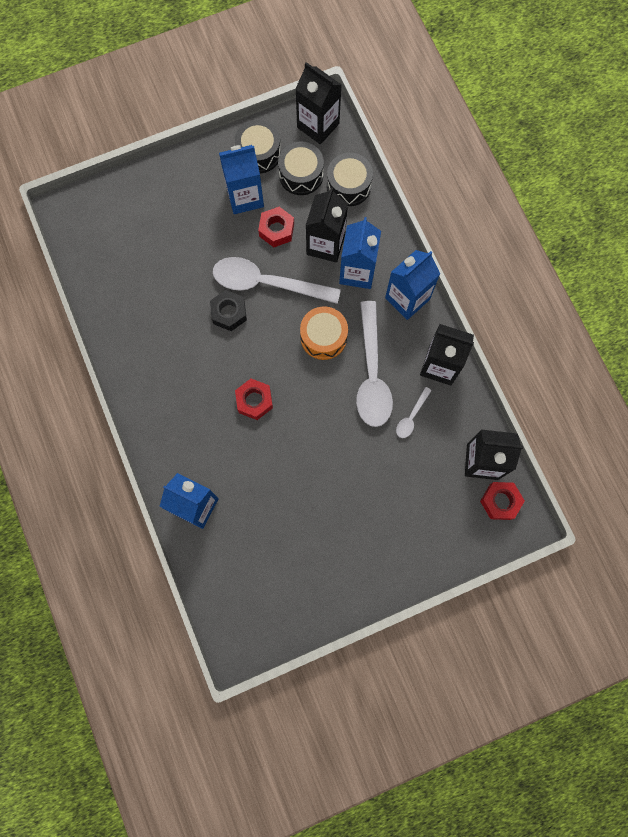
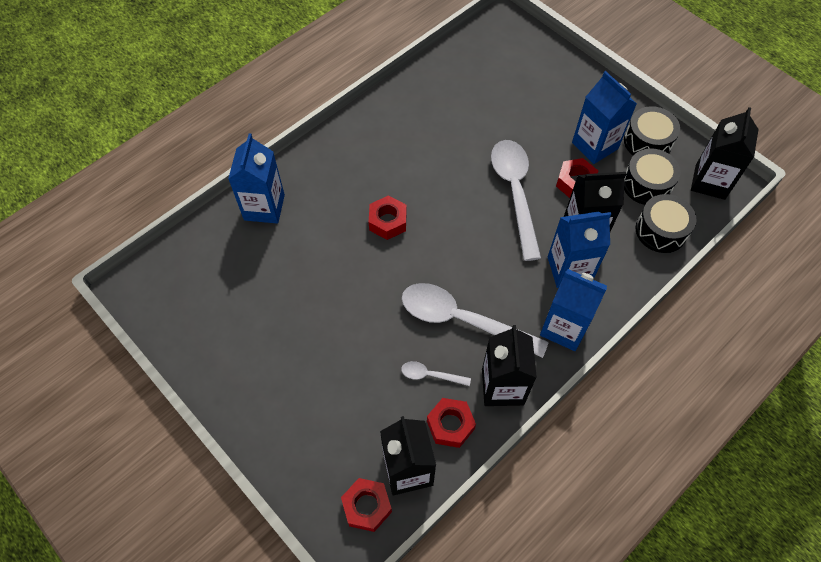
camera: 70 degrees right, 15 degrees down
(229, 313) = (468, 171): black nut -> none
(323, 337) = (481, 261): orange drum -> none
(372, 374) = (461, 320): white spoon -> white spoon turned 45 degrees clockwise
(457, 417) = (450, 425): none -> red nut

